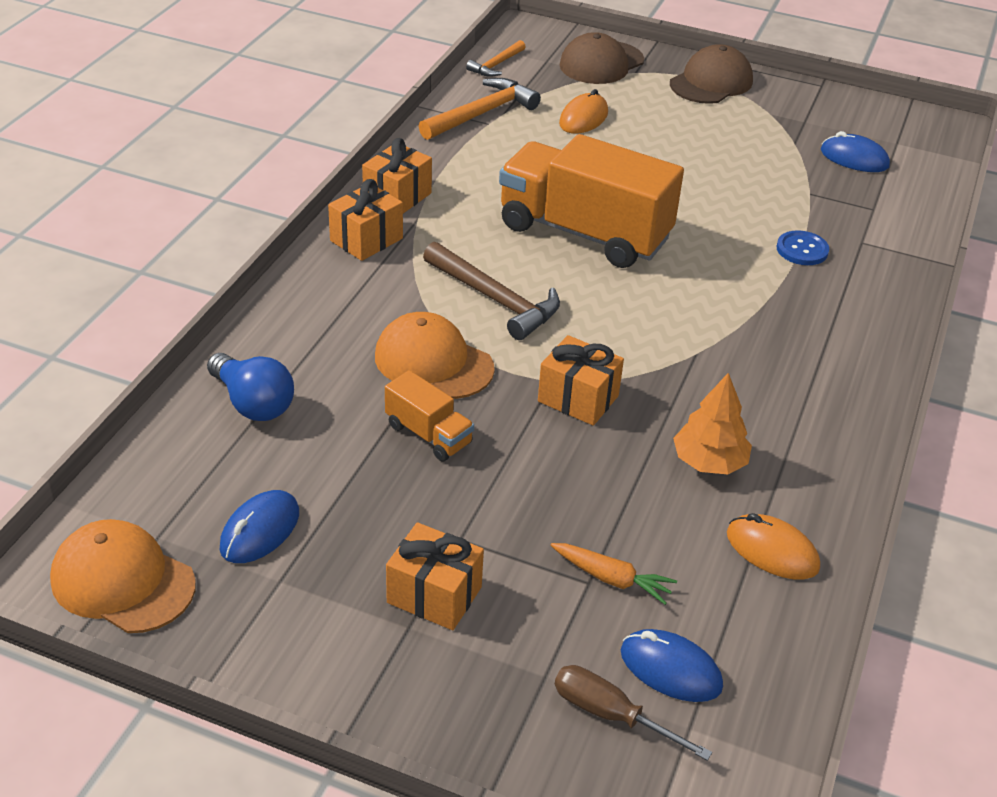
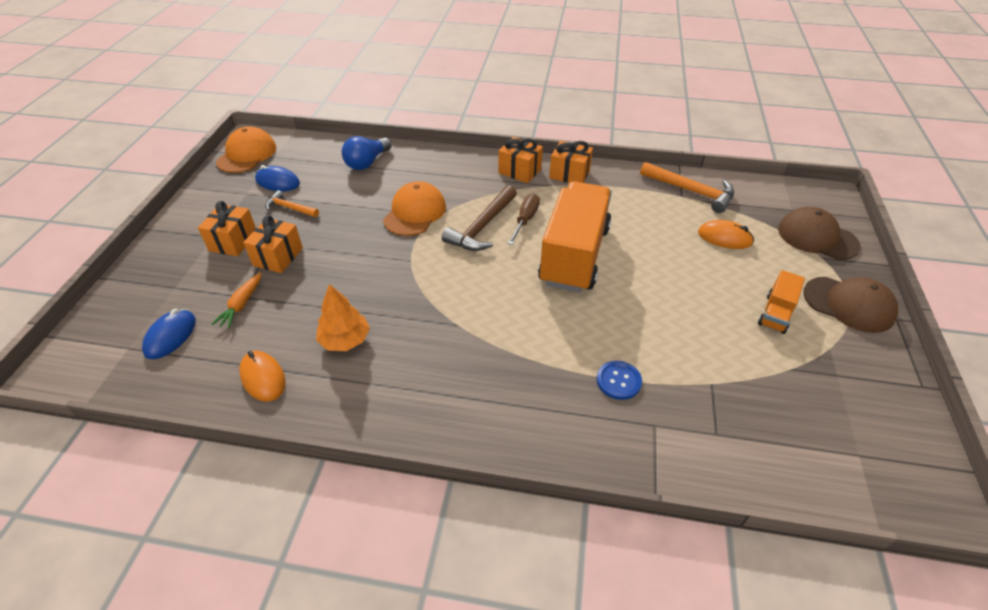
camera: 80 degrees right, 5 degrees up
(428, 434) = (353, 221): orange truck -> orange truck (775, 313)
(496, 65) = (763, 188): orange hammer -> orange hammer (290, 208)
(578, 399) = (395, 273): orange gift -> orange gift (278, 257)
(611, 715) = (143, 315): brown screwdriver -> brown screwdriver (525, 220)
(772, 551) = (263, 378): orange mouse -> orange mouse turned 60 degrees counterclockwise
(854, 159) = (798, 417): blue mouse -> none

